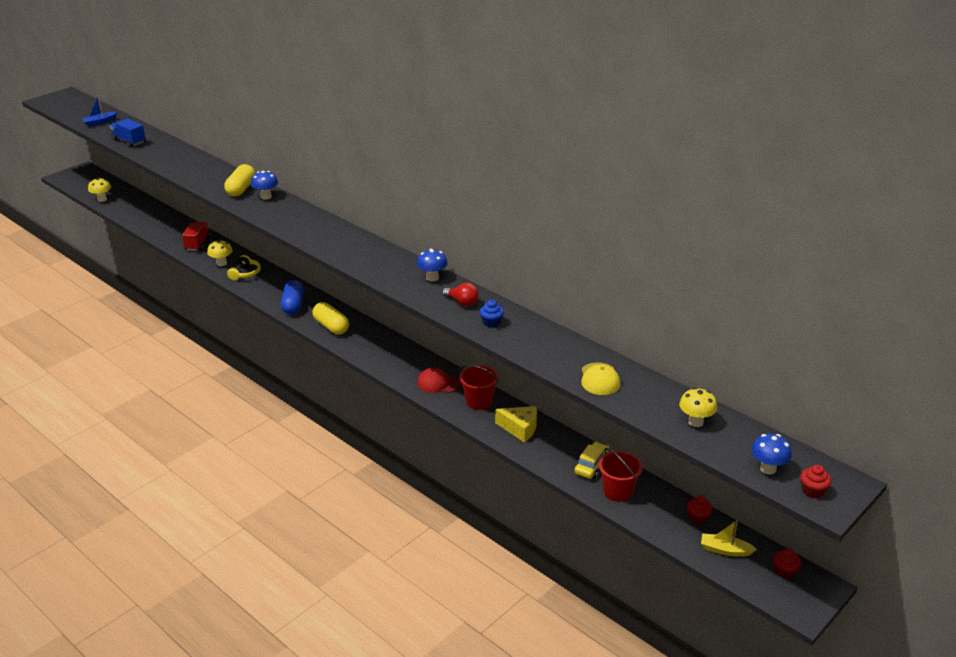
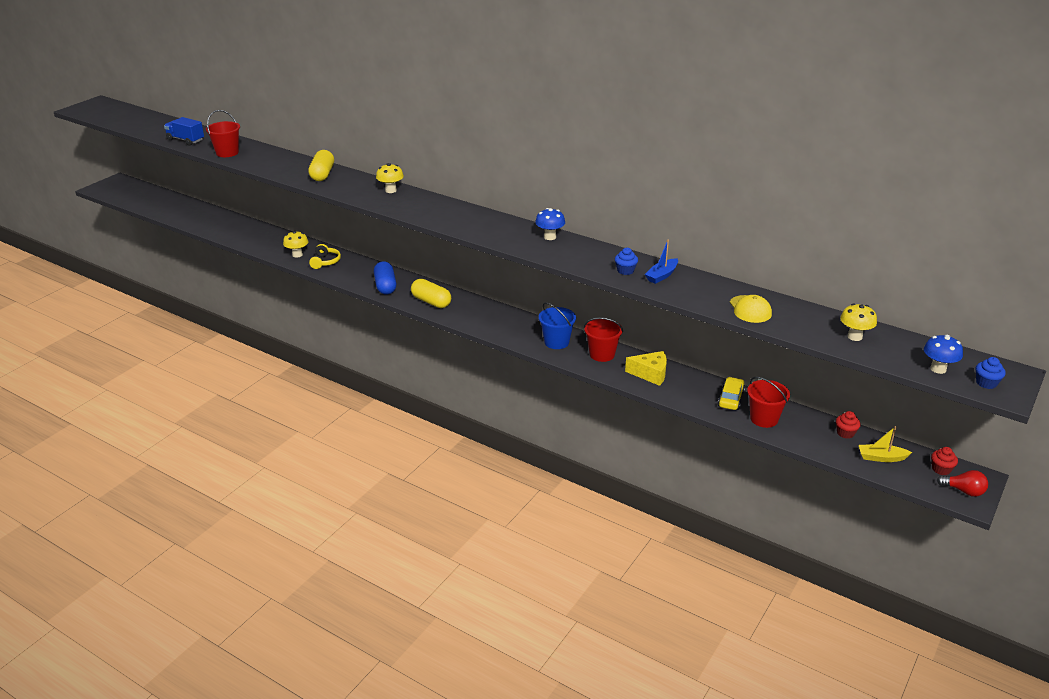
camera: 10 degrees left, 0 degrees up
(100, 122) = (146, 125): blue boat -> blue boat (662, 276)
(102, 199) = (149, 206): yellow mushroom -> yellow mushroom (391, 190)
(161, 158) = (227, 153): none -> red bucket
(198, 244) = (266, 239): red truck -> none
(266, 196) = (351, 179): blue mushroom -> none
(438, 383) = (556, 342): red cap -> blue bucket
(462, 302) = (589, 256): red light bulb -> red light bulb (964, 491)
(812, 491) = (986, 383): red cupcake -> blue cupcake

